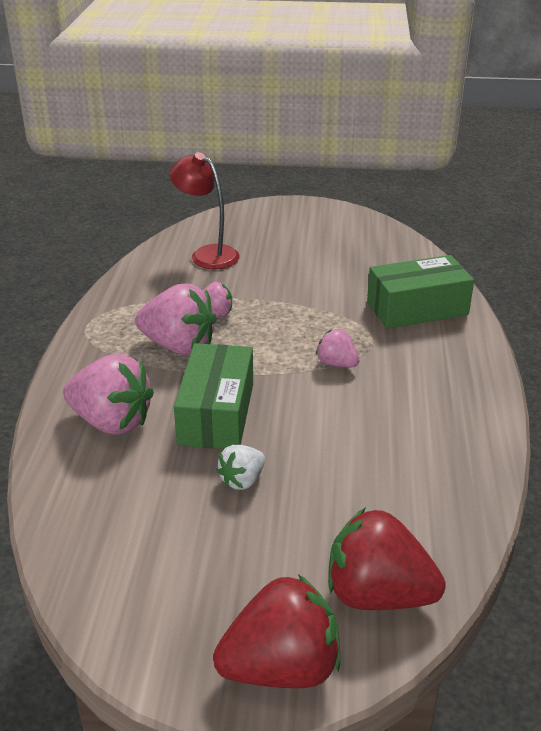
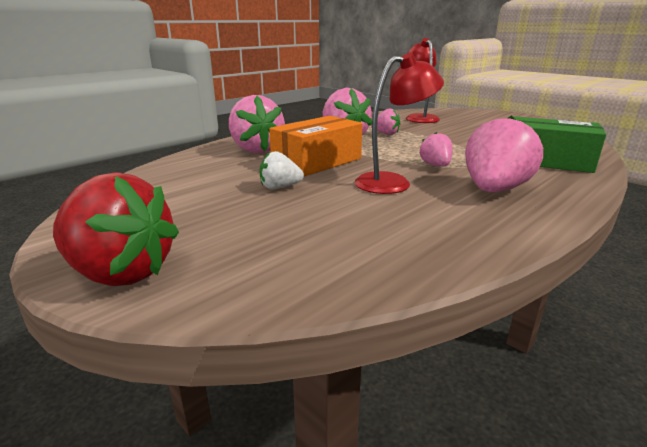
camera: 40 degrees right, 10 degrees down
(216, 413) = (317, 162): green box -> orange box
(332, 414) = (393, 182): none -> red lamp
(378, 594) = (259, 271): red strawberry -> none
(422, 384) = (494, 190): none -> pink strawberry

